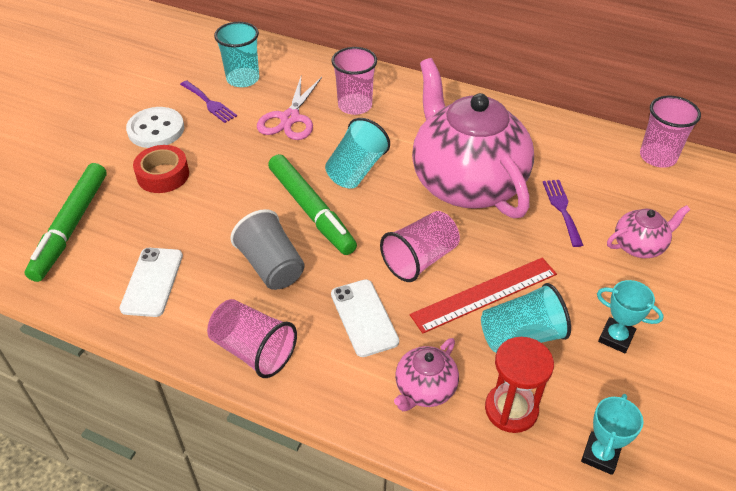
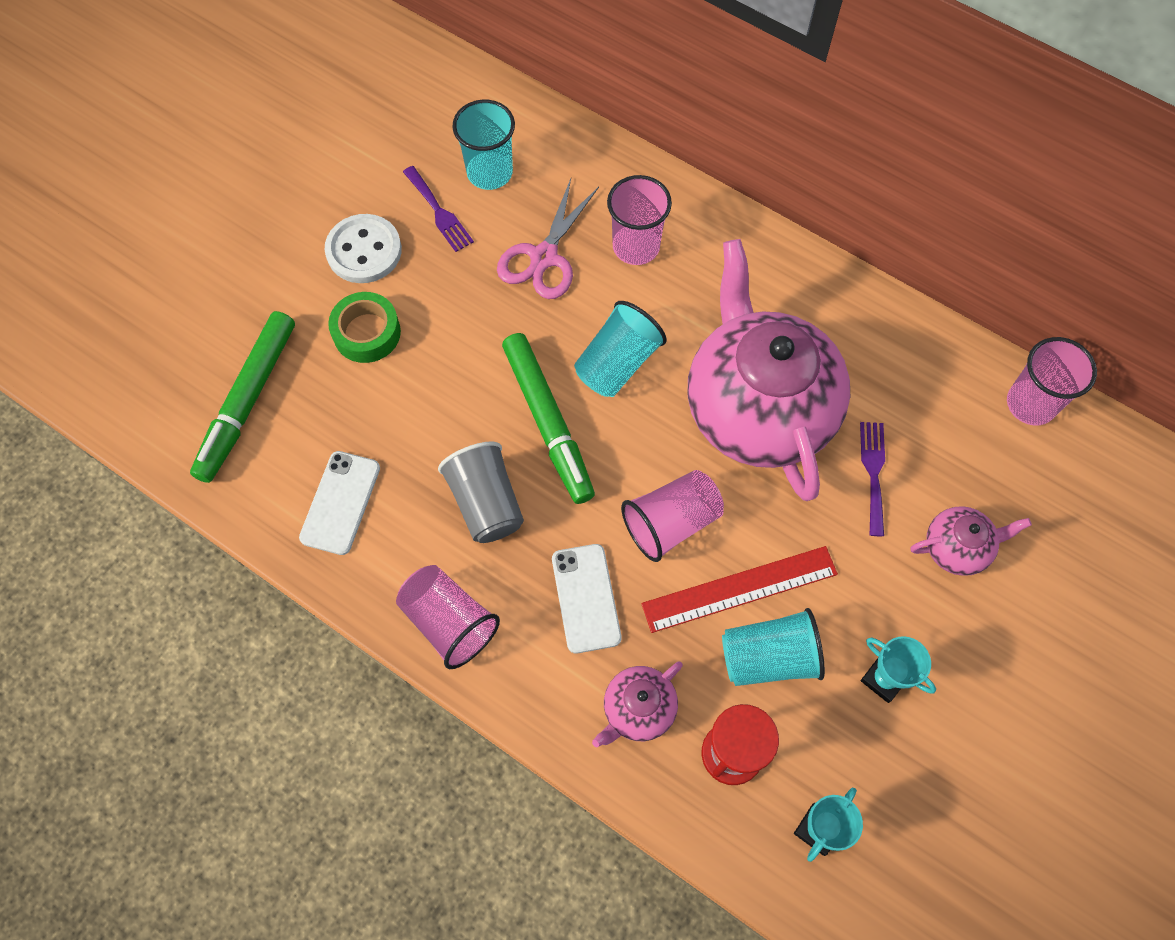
camera: 10 degrees right, 20 degrees up
(163, 175) = (367, 333): red tape -> green tape

